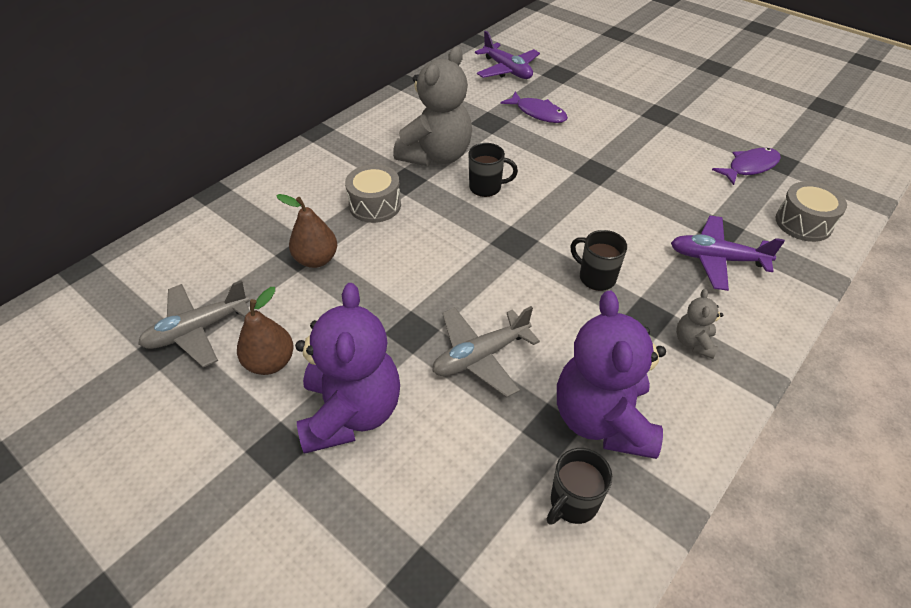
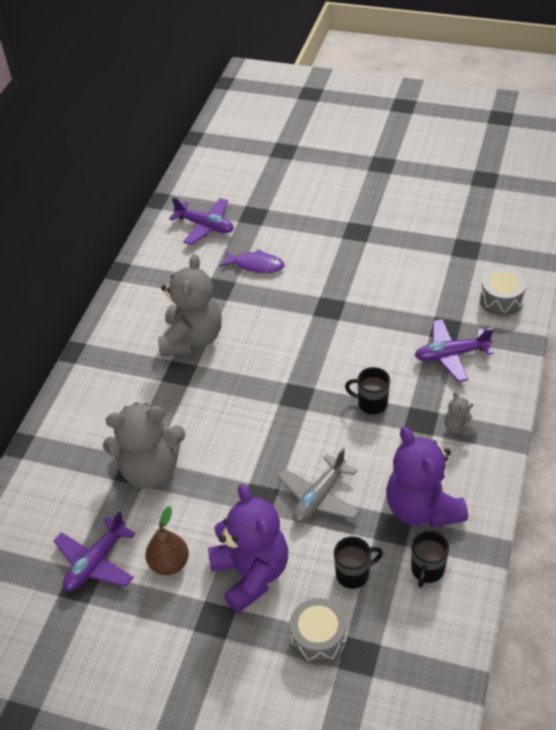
camera: 20 degrees left, 0 degrees up
(198, 330) = (96, 562): grey plane -> purple plane
(316, 259) = (150, 470): brown pear -> grey teddy bear
(375, 205) = (168, 405): grey drum -> grey drum (318, 638)
(486, 187) = (250, 355): black mug -> black mug (353, 574)
(749, 167) = (446, 261): purple fish -> none

